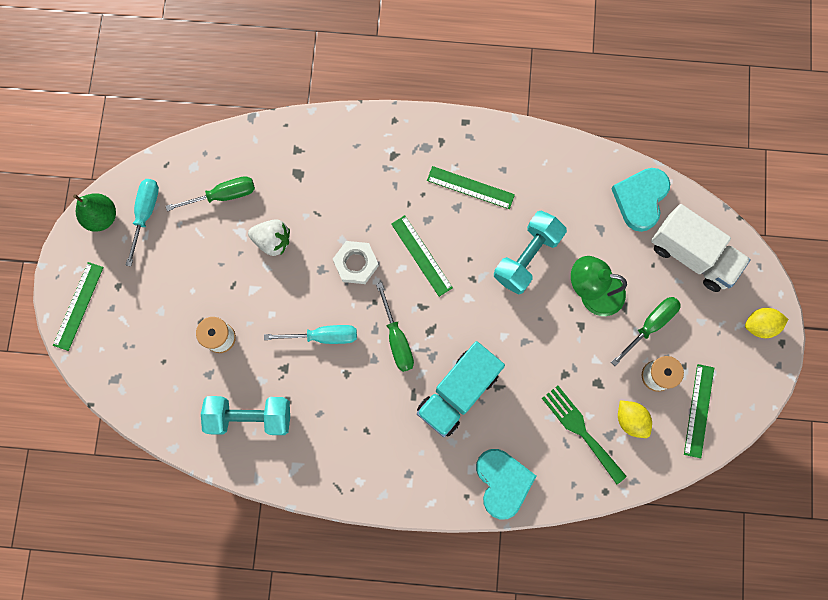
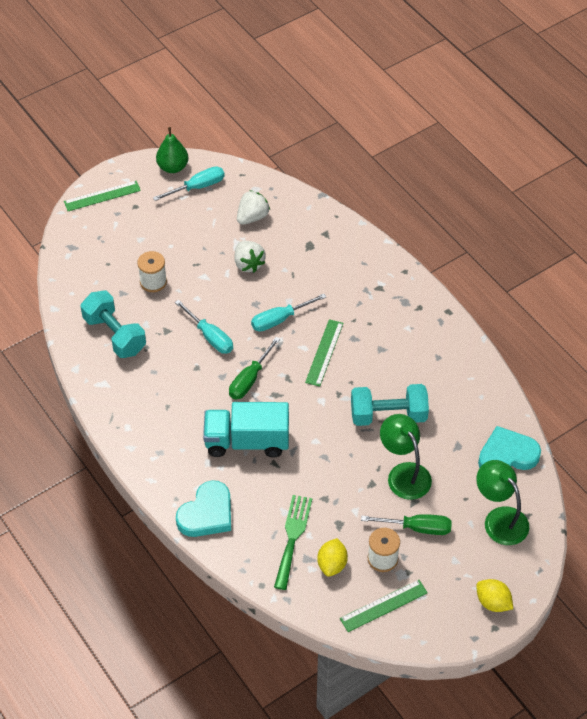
camera: 50 degrees right, 25 degrees down
(223, 195) = (252, 217): green screwdriver -> white strawberry
(356, 264) = (279, 320): white nut -> turquoise screwdriver
(470, 187) = (403, 347): green ruler -> none
(692, 255) = (500, 519): white truck -> green lamp

